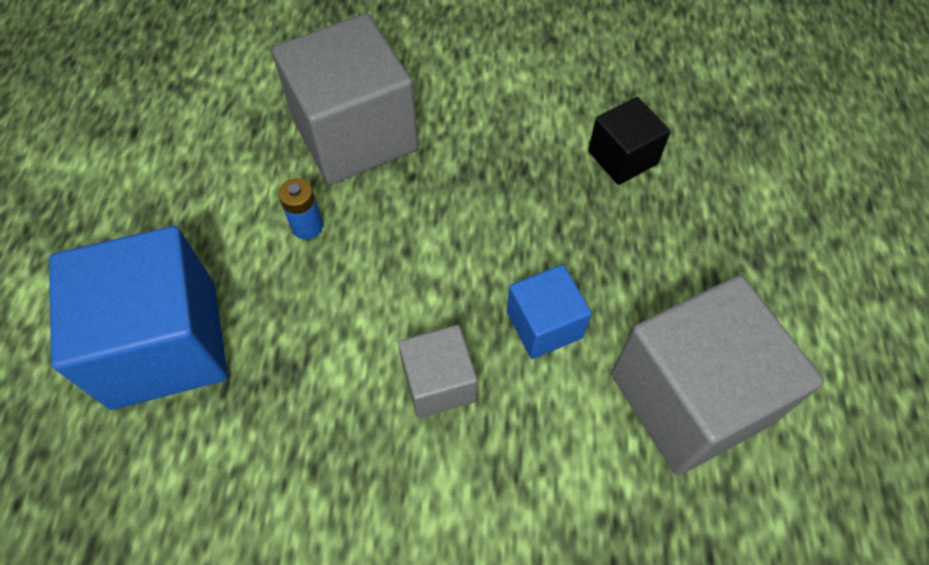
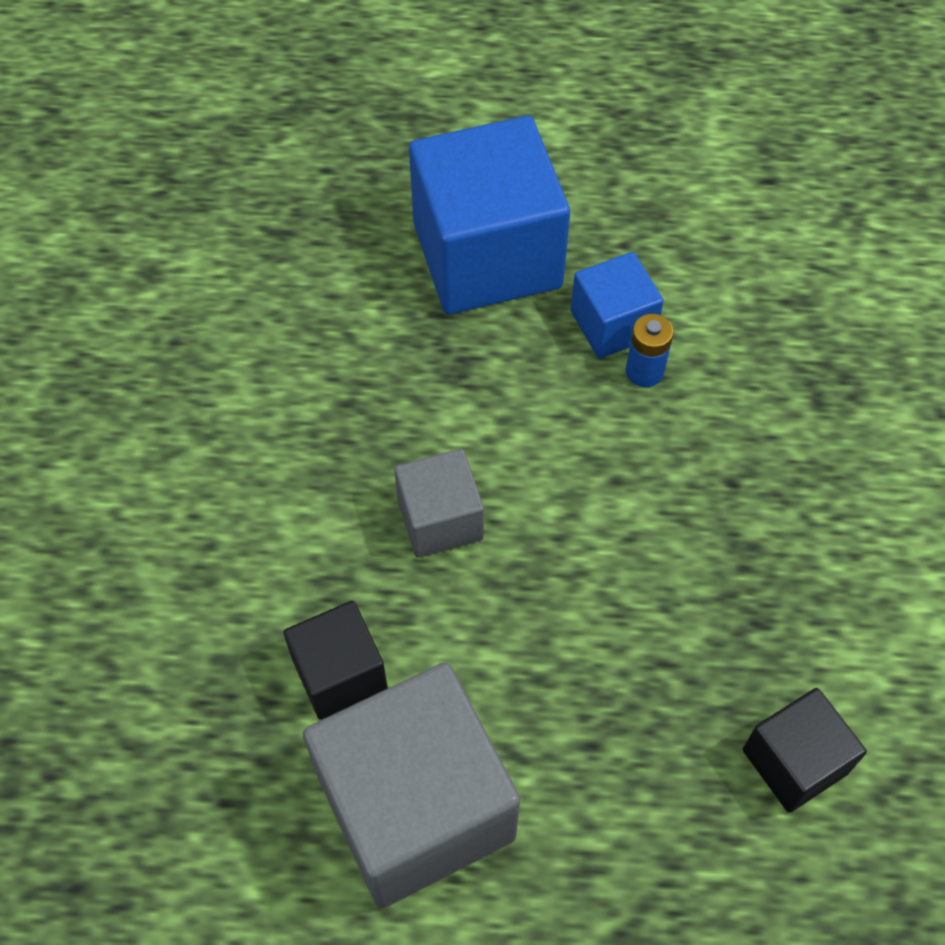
camera: 90 degrees right, 0 degrees up
(355, 134) = (794, 412): grey cube -> none
(544, 325) = (516, 637): blue cube -> blue cube (612, 324)
(585, 463) = (339, 673): none -> black cube

